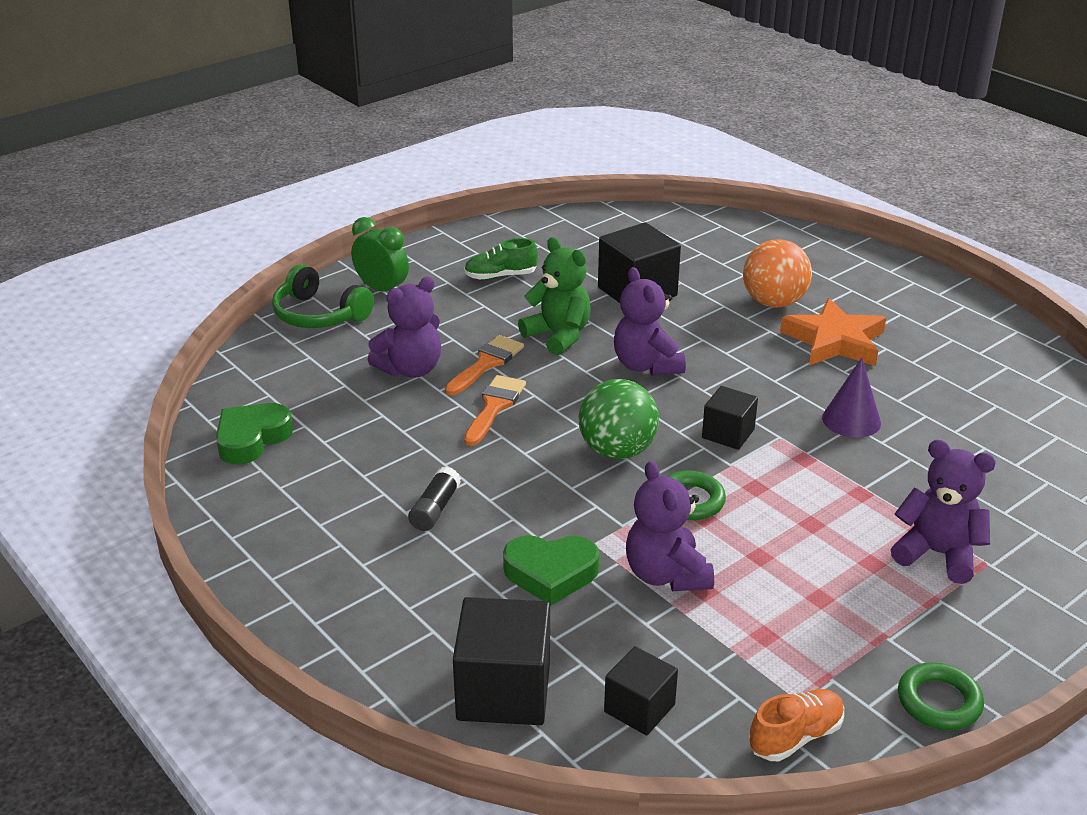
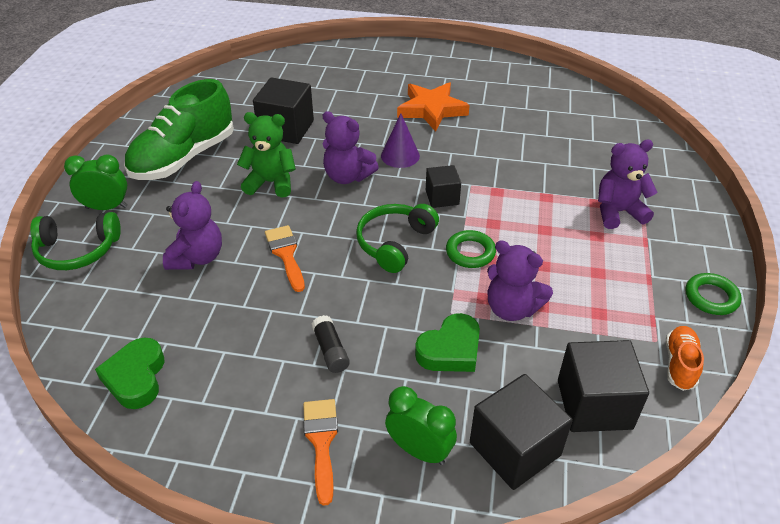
camera: 40 degrees left, 10 degrees up
(413, 635) = (419, 450): none -> green clock
(486, 363) = (245, 226): orange brush -> orange brush (321, 442)
(500, 276) = (184, 158): green shoe -> green shoe, size x2.15
(617, 451) = (394, 243): green ball -> green headphones
(639, 708) = (594, 404): black cube -> black cube, size x1.68
(773, 302) = (373, 100): orange ball -> none
(851, 420) = (493, 155): purple cone -> purple cone (400, 155)

